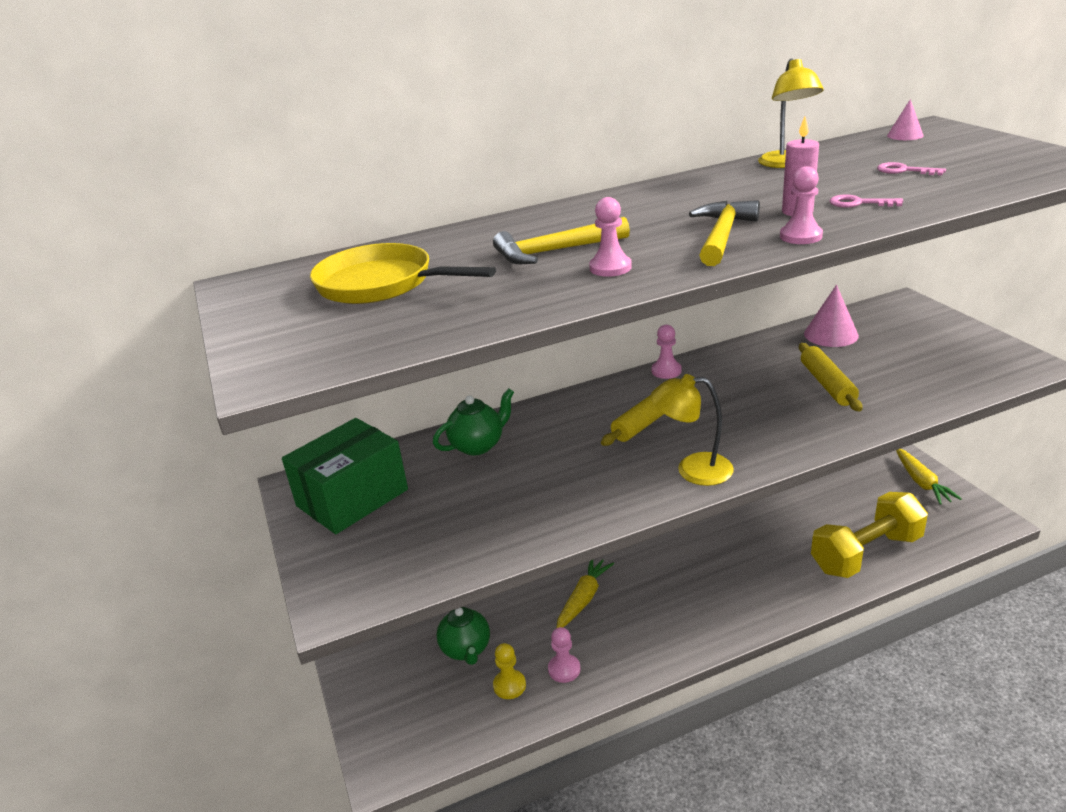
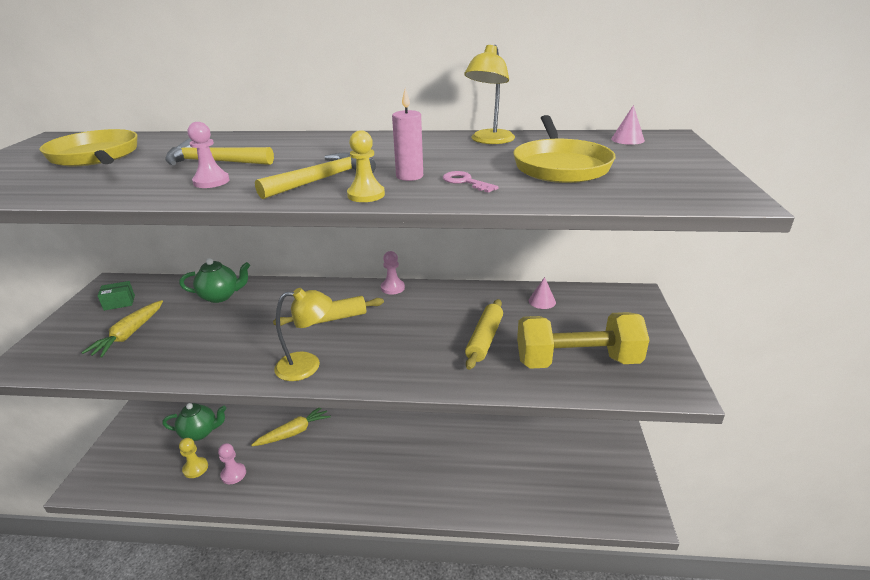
camera: 25 degrees right, 0 degrees up
(352, 498) = (119, 303): green box -> green box, size x0.42
(466, 649) = (200, 432): green teapot -> green teapot turned 105 degrees counterclockwise
(692, 469) = (307, 365): yellow lamp -> yellow lamp turned 135 degrees clockwise
(800, 236) = (366, 195): pink pawn -> yellow pawn
(831, 334) = (542, 301): pink cone -> pink cone, size x0.60
(866, 553) = (509, 492): yellow dumbbell -> yellow dumbbell (577, 361)
(904, 171) = (560, 166): pink key -> yellow pan
(921, 482) = (613, 455): yellow carrot -> yellow carrot (129, 334)

